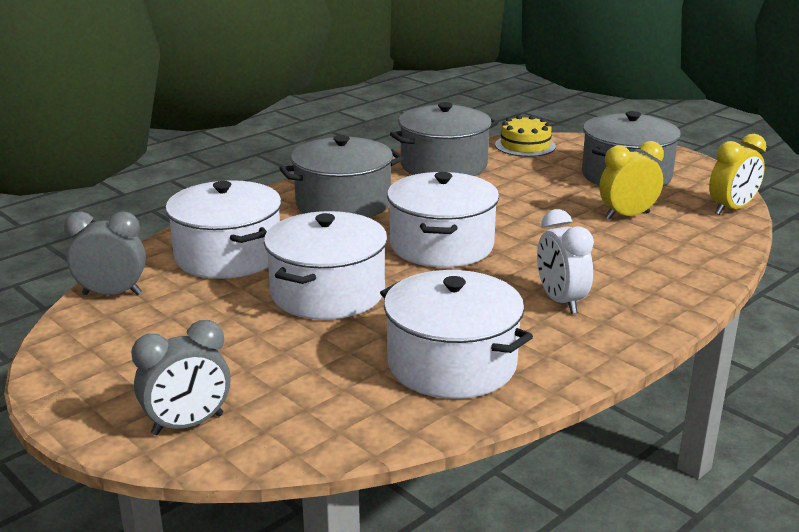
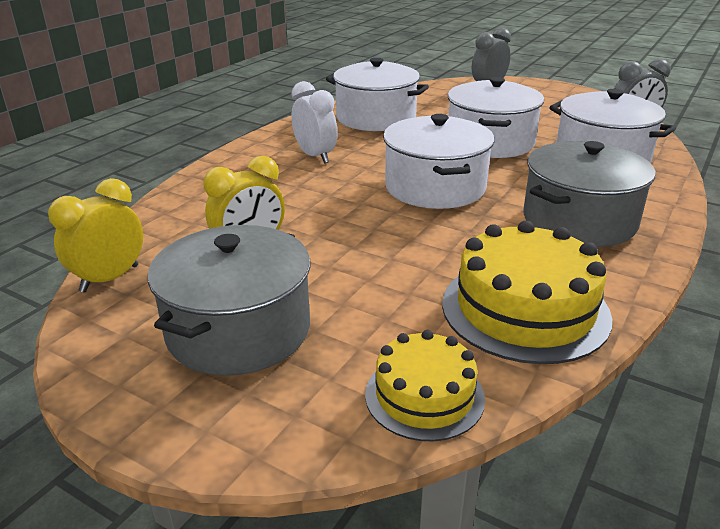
camera: 165 degrees right, 5 degrees up
(443, 165) = (525, 309): grey pot -> yellow cake

